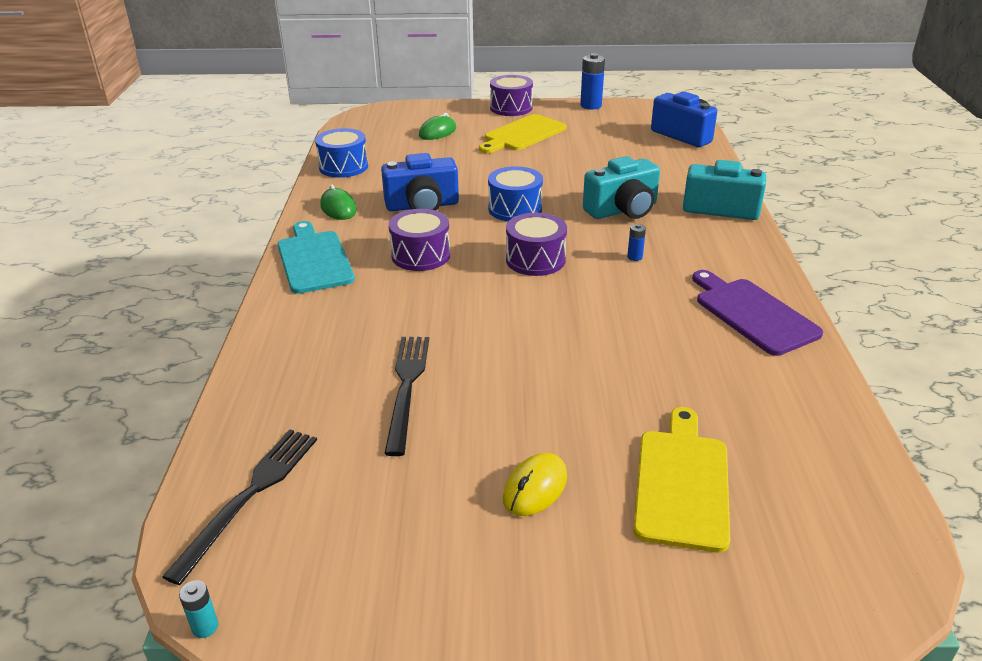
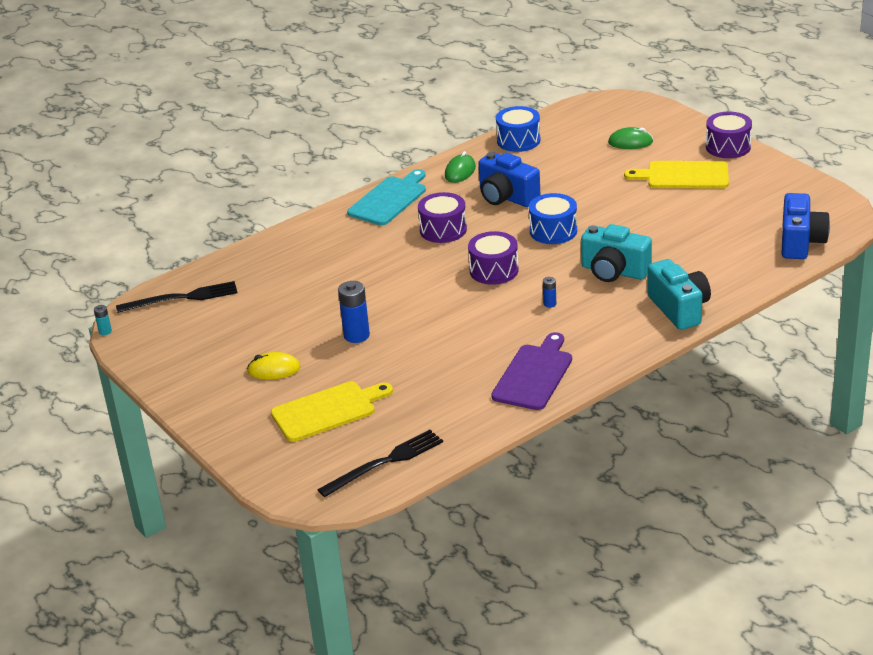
camera: 55 degrees right, 0 degrees up
(406, 387) = (307, 295): black fork -> black fork (385, 462)
(591, 105) = (794, 176): blue battery -> blue battery (356, 335)

